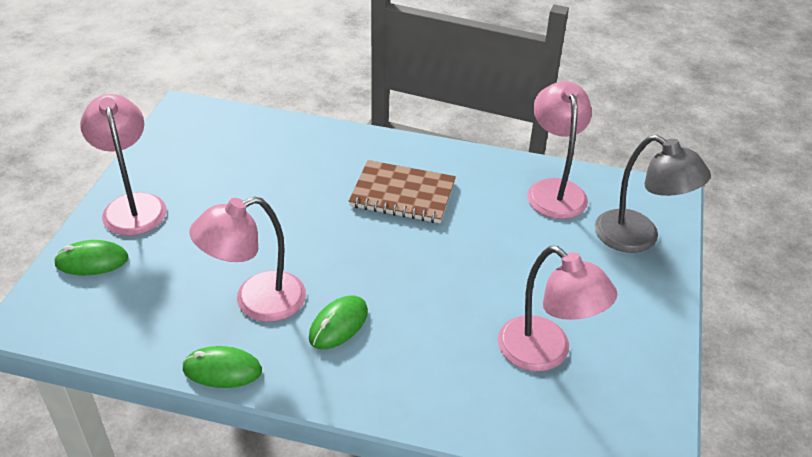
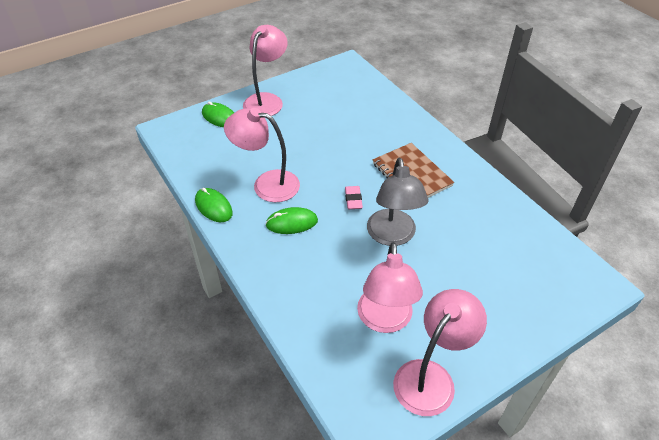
camera: 45 degrees right, 5 degrees up
(374, 257) = (353, 199): none -> pink eraser
(554, 190) = (515, 230): pink lamp -> pink lamp (431, 377)
(638, 238) = (539, 297): grey lamp -> grey lamp (392, 236)

